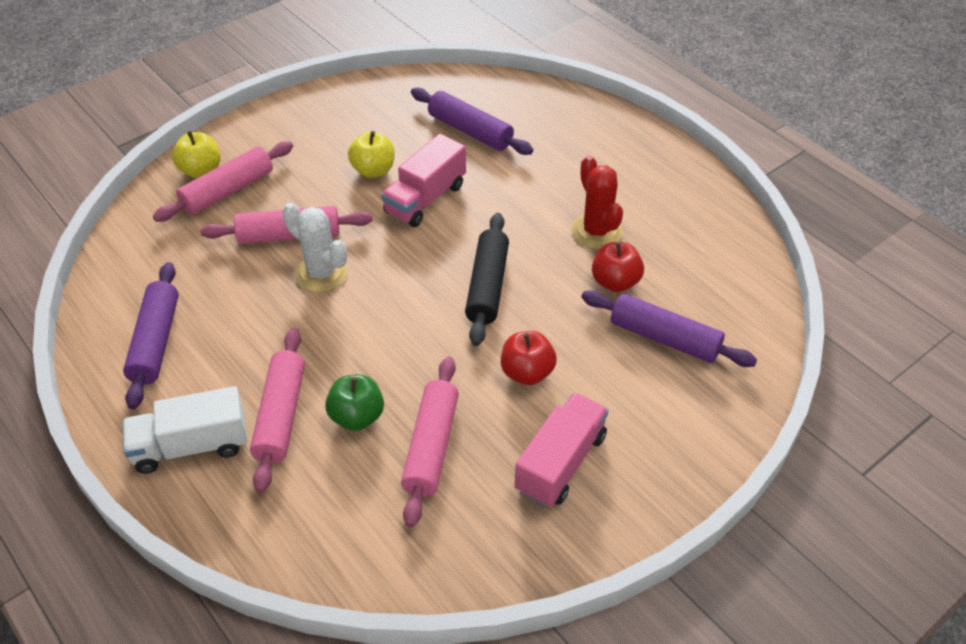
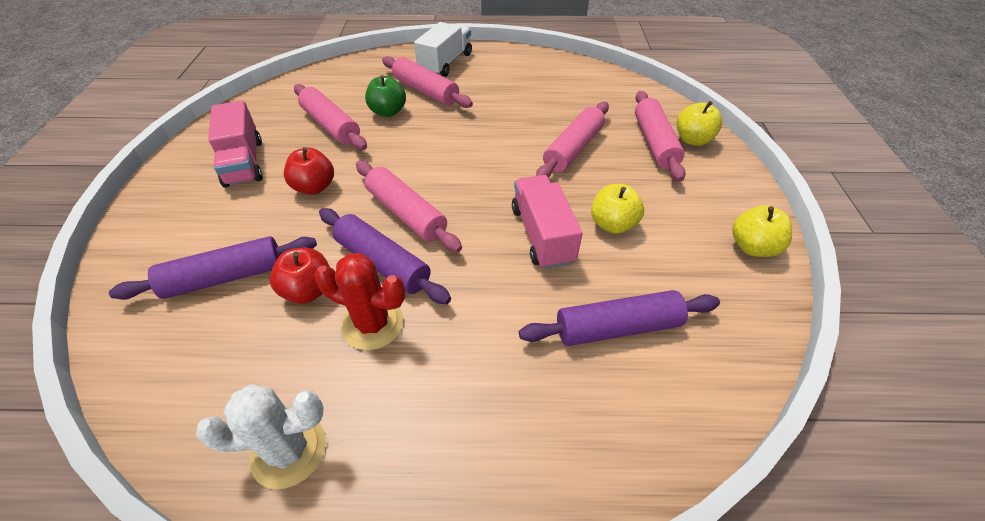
camera: 130 degrees right, 0 degrees up
(155, 342) = (532, 75): purple rolling pin -> purple rolling pin (382, 263)
(321, 273) = (517, 146): white cactus -> white cactus (289, 450)
(329, 102) = (752, 247): none -> yellow apple
(487, 286) = (406, 213): black rolling pin -> pink rolling pin

